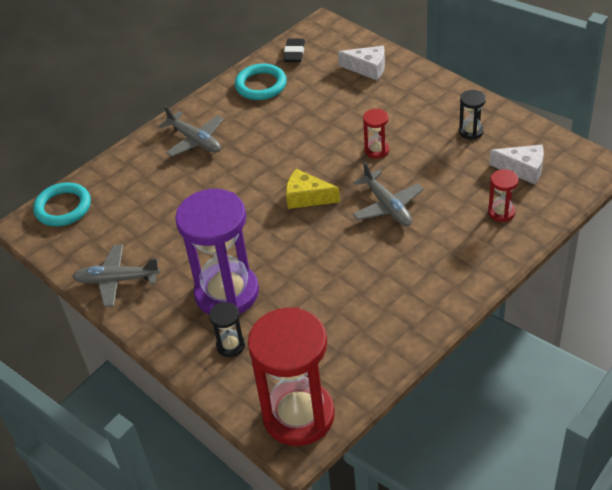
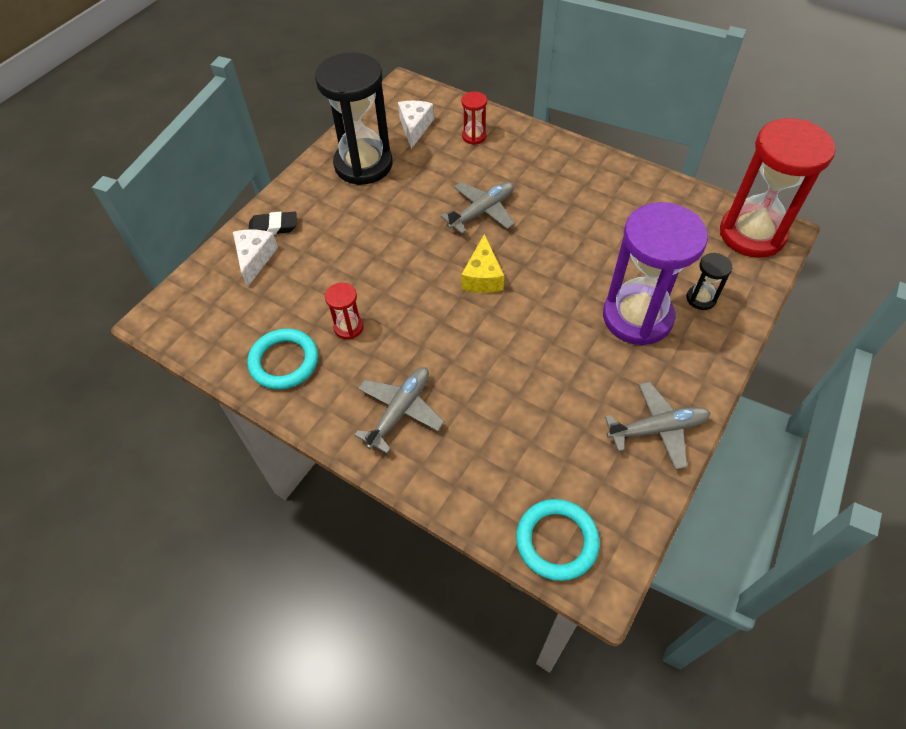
camera: 105 degrees left, 10 degrees up
(117, 280) = (657, 429): grey plane -> grey plane turned 90 degrees counterclockwise
(294, 53) = (217, 338): black eraser -> black eraser (273, 227)
(377, 150) = (399, 231): red hourglass -> red hourglass (348, 327)
(471, 131) = (363, 165): black hourglass -> black hourglass, size x2.33

